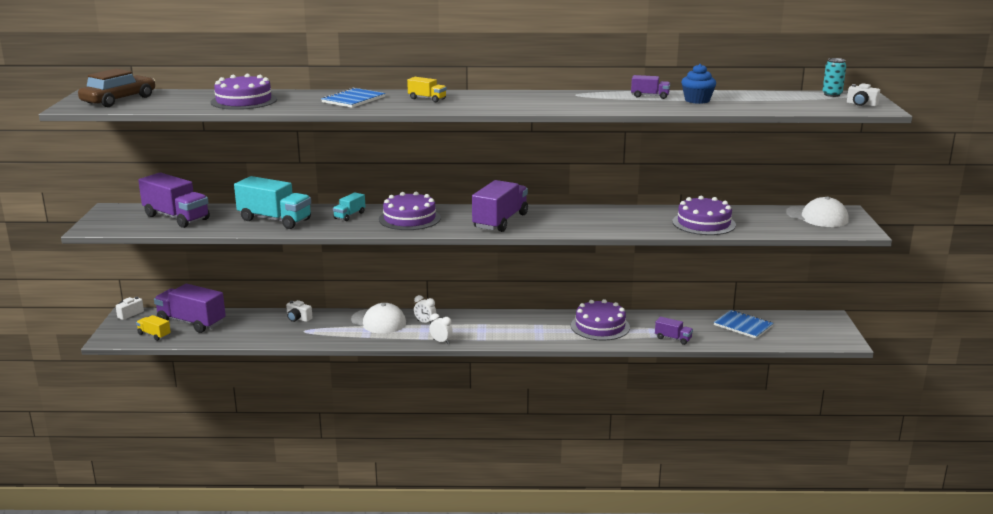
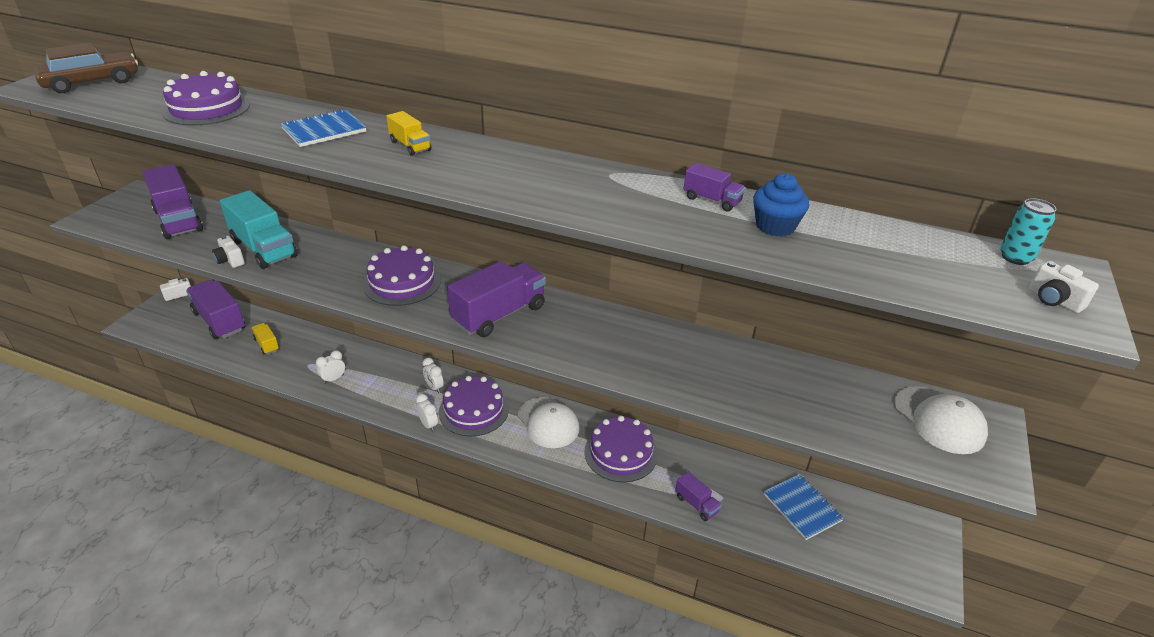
camera: 20 degrees right, 15 degrees up
(154, 335) = (174, 330): yellow truck -> yellow truck (267, 344)
(298, 319) = (317, 344): white camera -> white camera (230, 260)
(335, 334) = (333, 379): none -> white clock
(349, 215) = (344, 260): turquoise truck -> none
(378, 321) = (389, 371): white cap -> white cap (548, 423)
(703, 223) = (758, 390): purple cake -> purple cake (473, 410)

